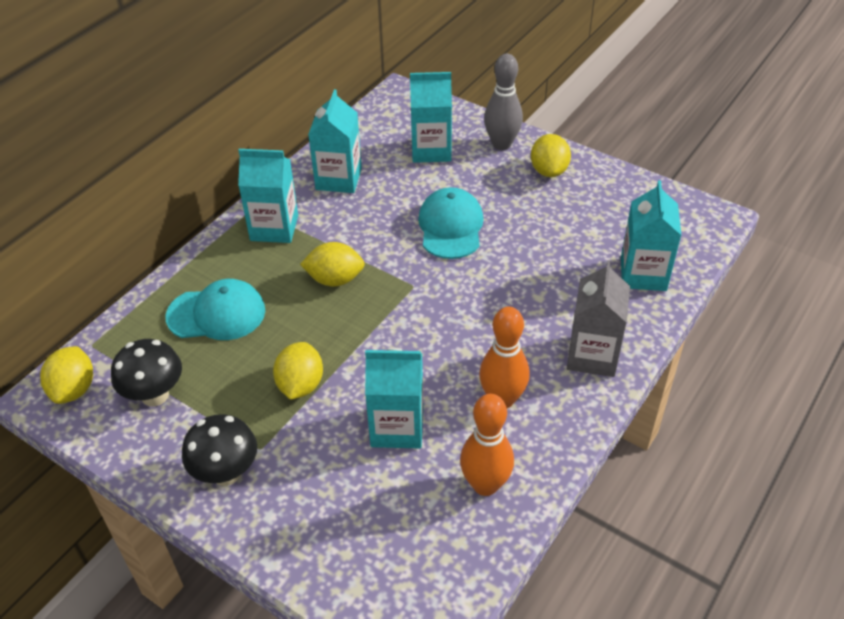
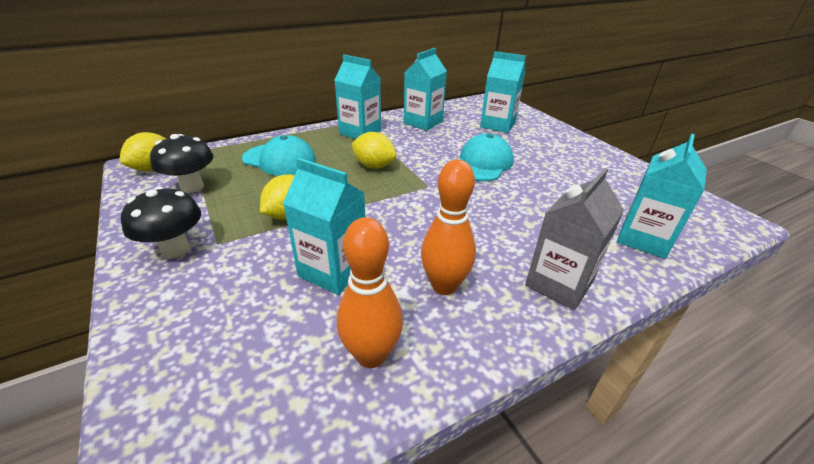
camera: 25 degrees right, 10 degrees down
(501, 144) = (553, 134): grey bowling pin -> none
(549, 171) = (583, 155): yellow lemon -> none

